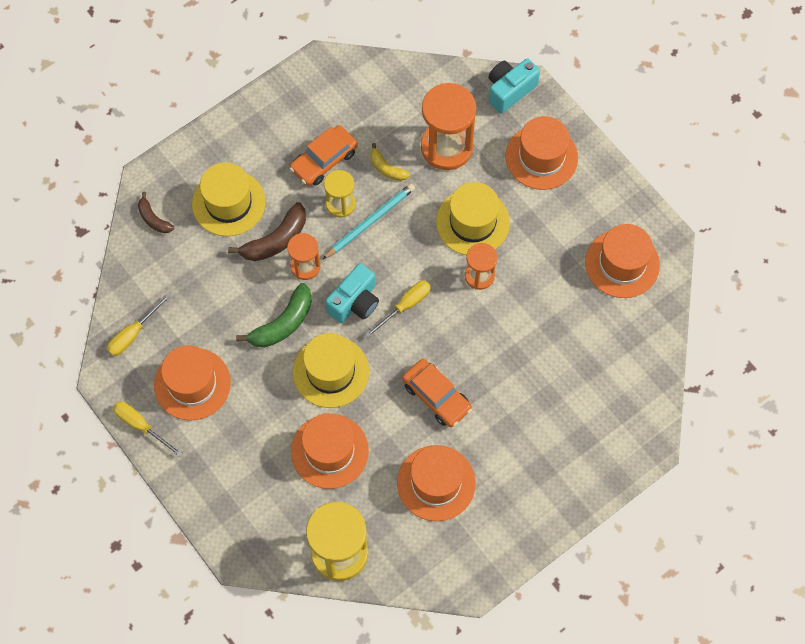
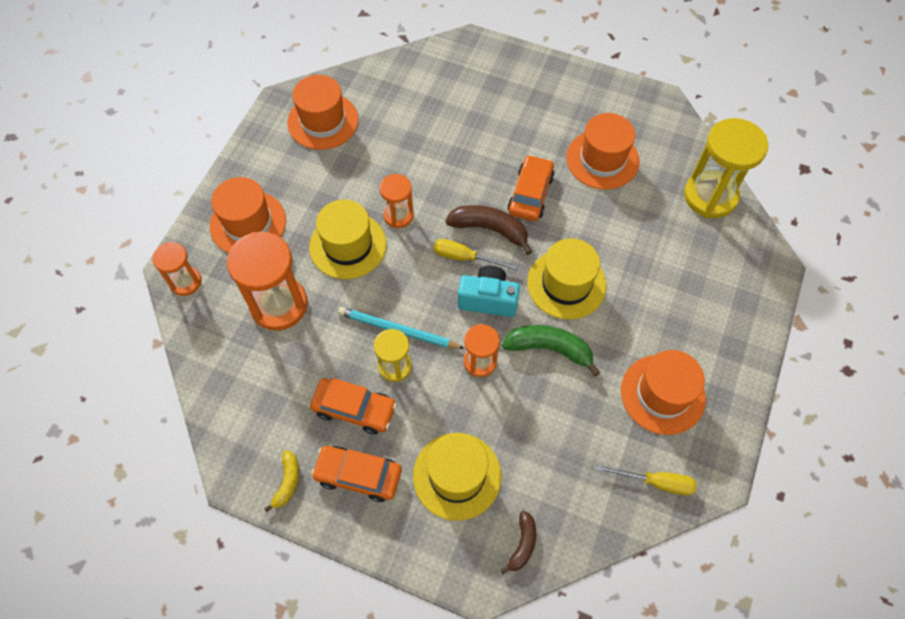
camera: 120 degrees left, 5 degrees down
(141, 426) = (735, 415): yellow screwdriver -> none
(272, 140) = (358, 475): none -> orange car
(276, 240) = (469, 404): brown banana -> brown banana (490, 229)
(329, 451) = (636, 247): orange hat -> none
(387, 168) = (331, 345): yellow banana -> yellow banana (287, 482)
(509, 90) = (185, 282): turquoise camera -> orange hourglass

